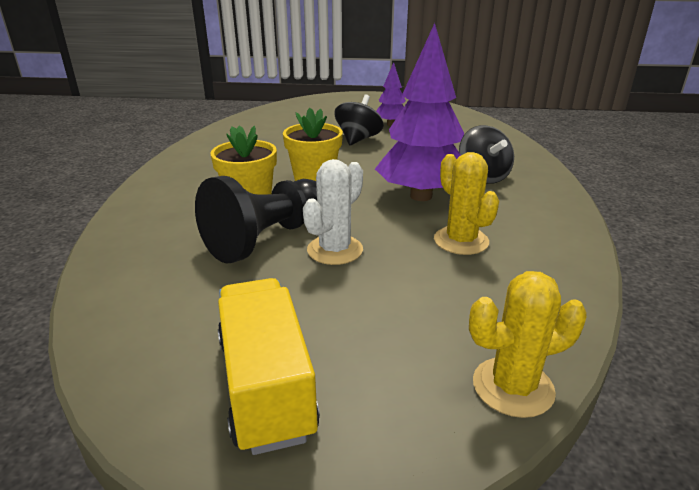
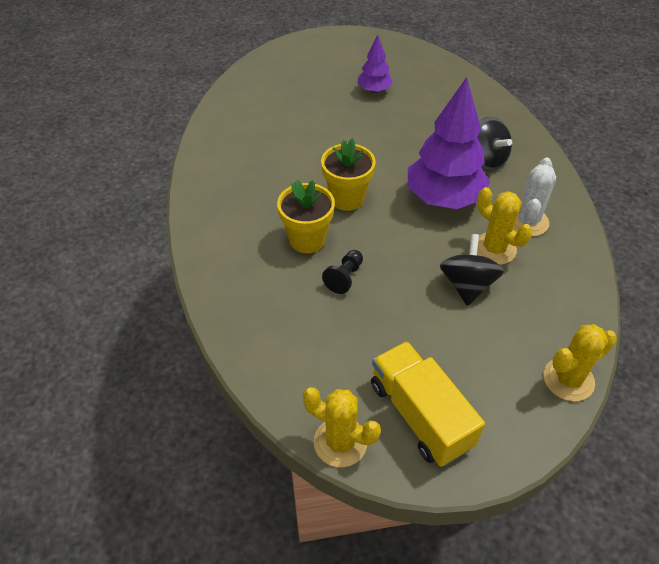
camera: 15 degrees left, 20 degrees up
(133, 394) = (340, 442): none -> yellow cactus
(267, 239) = (344, 277): black pawn -> black pawn, size x0.46
(335, 250) = (404, 279): white cactus -> white cactus (527, 221)
(358, 139) = (354, 121): black spinning top -> black spinning top (467, 285)

